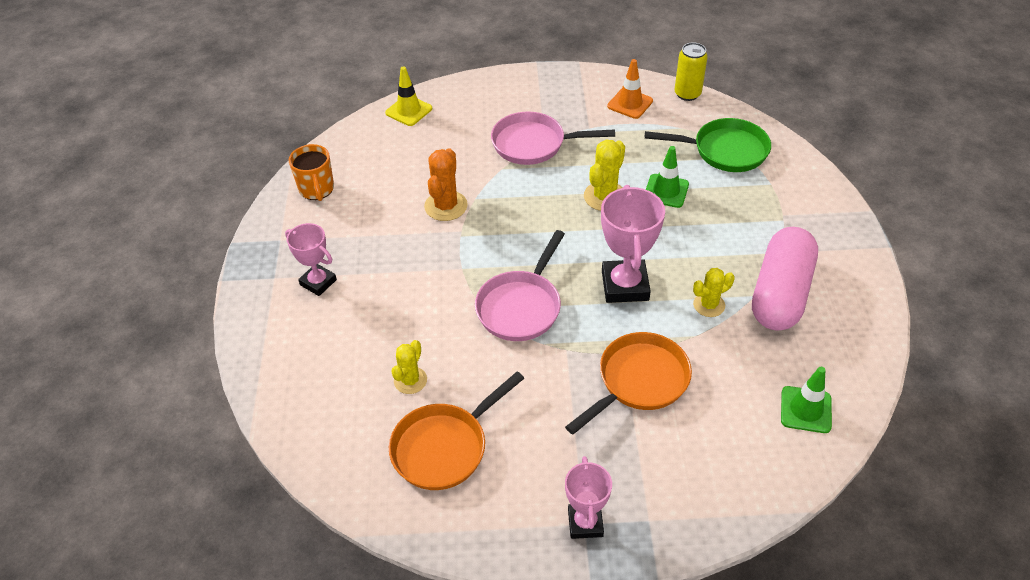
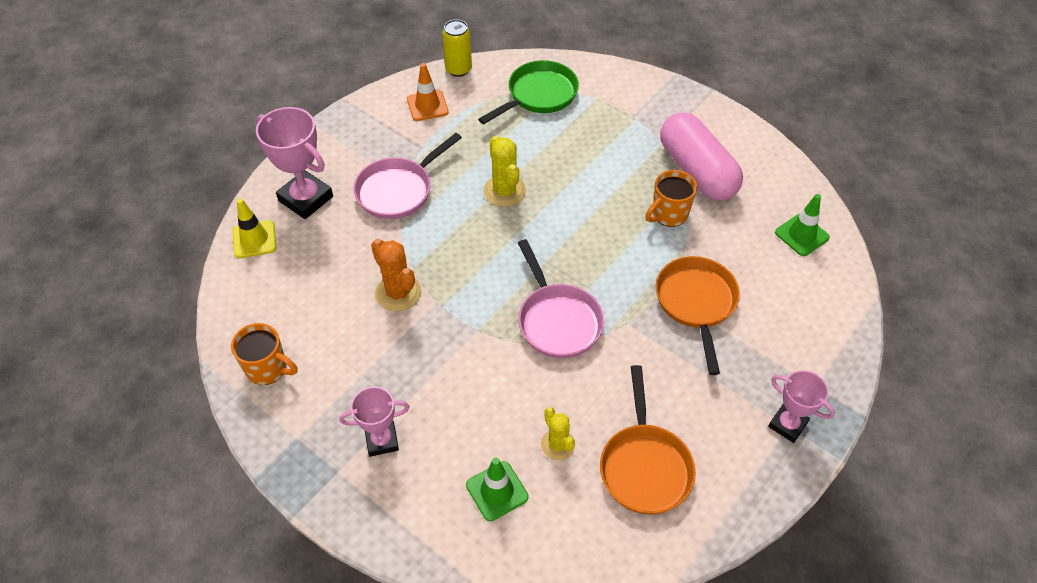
camera: 50 degrees left, 5 degrees up
(625, 285) = (603, 245): pink trophy -> pink trophy (306, 198)
(666, 191) = (539, 154): green traffic cone -> green traffic cone (497, 491)
(709, 305) = (668, 214): yellow cactus -> orange mug

